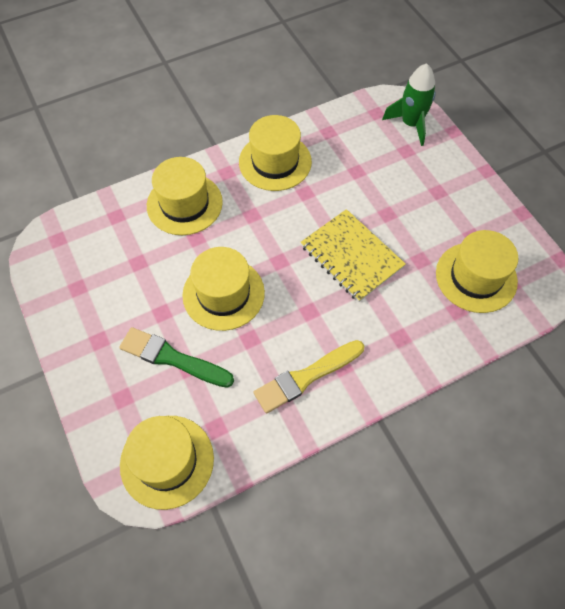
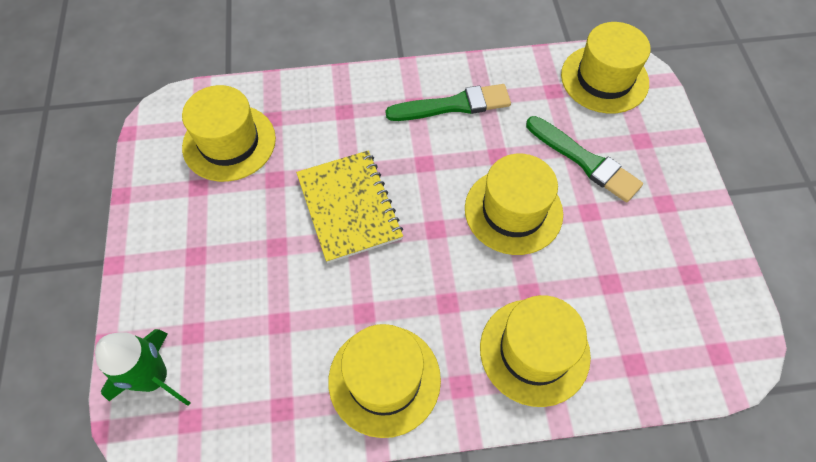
camera: 160 degrees left, 0 degrees up
(306, 377) = (454, 105): yellow brush -> green brush

